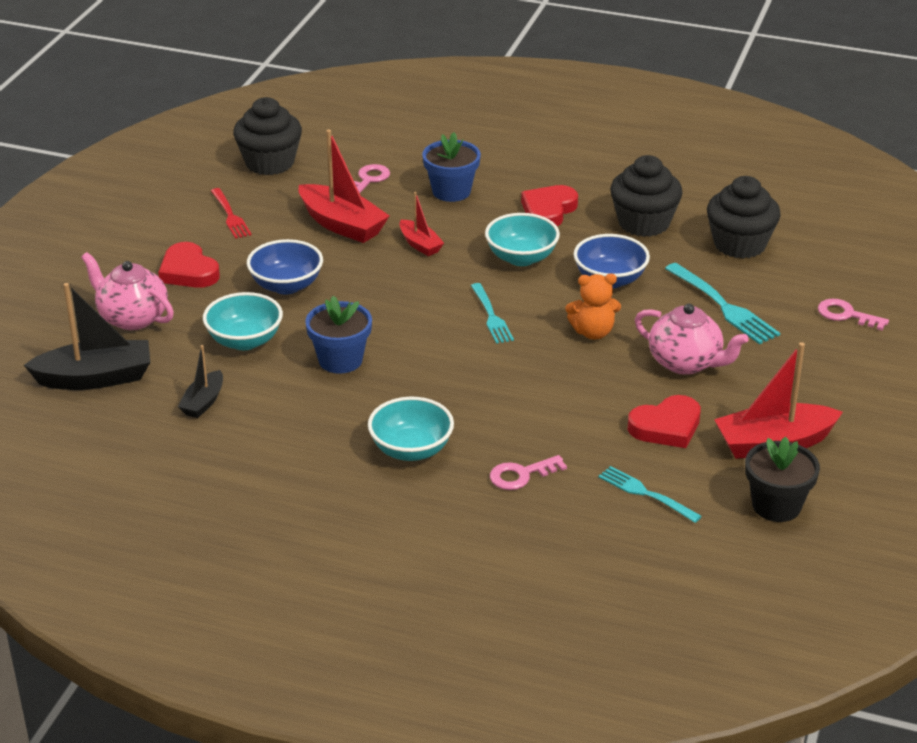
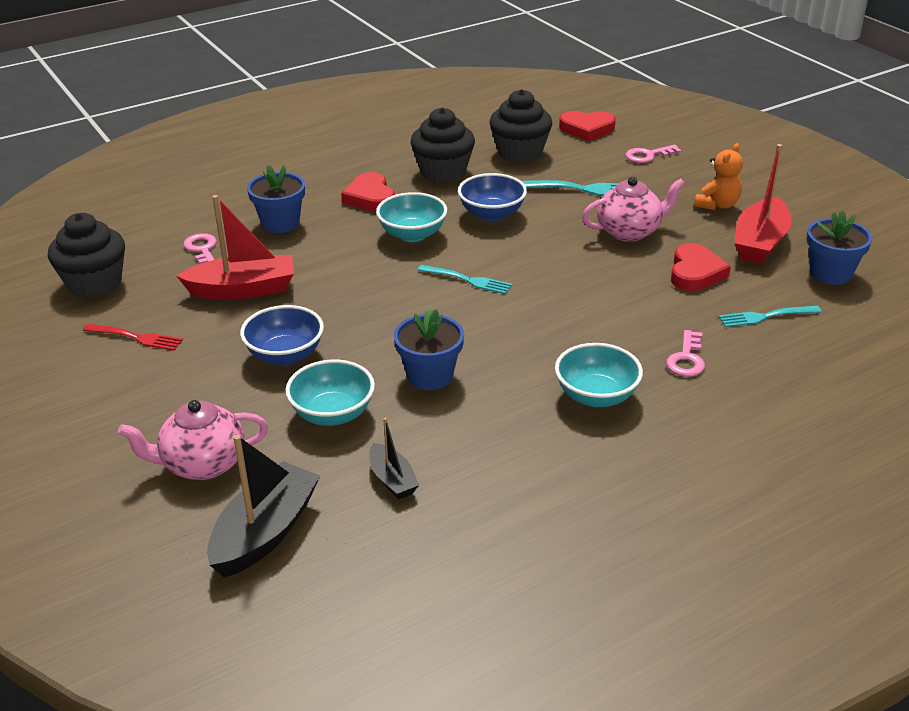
camera: 50 degrees left, 0 degrees up
(188, 271) = (182, 398): red heart -> red heart (587, 129)
(420, 244) = (328, 267): red boat -> none
(593, 332) = (546, 249): orange teddy bear -> orange teddy bear (717, 205)
(776, 506) = (830, 273): black flower pot -> blue flower pot

